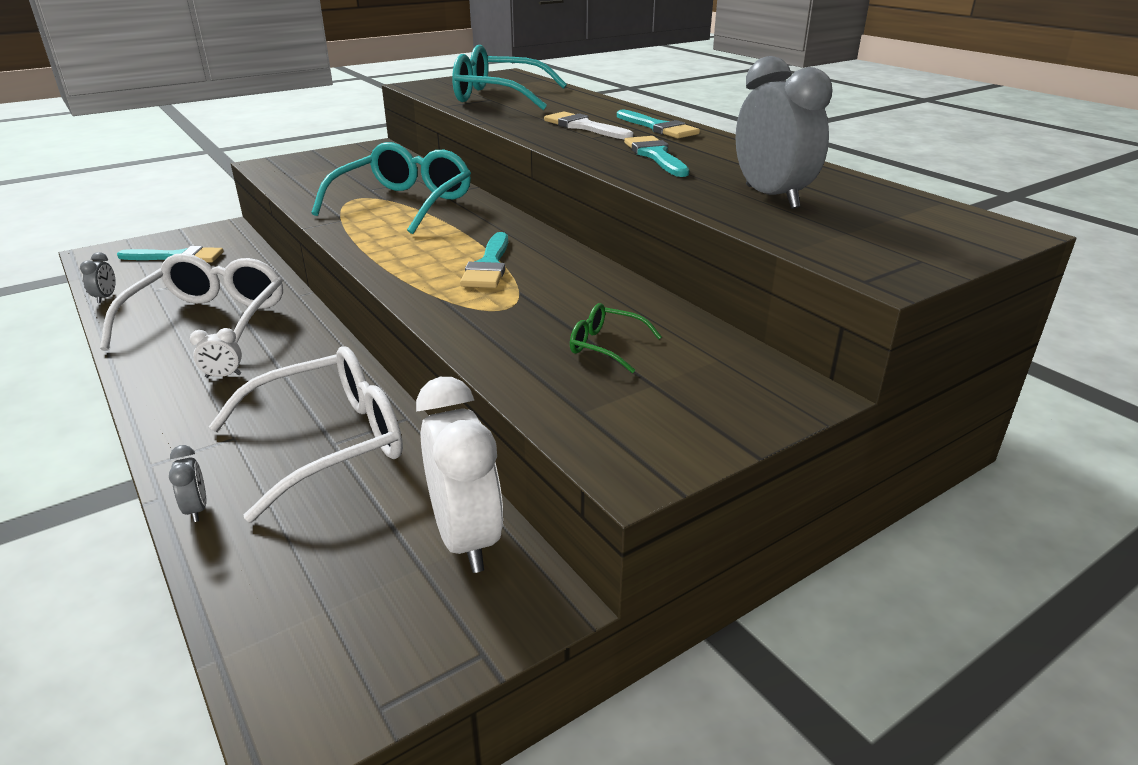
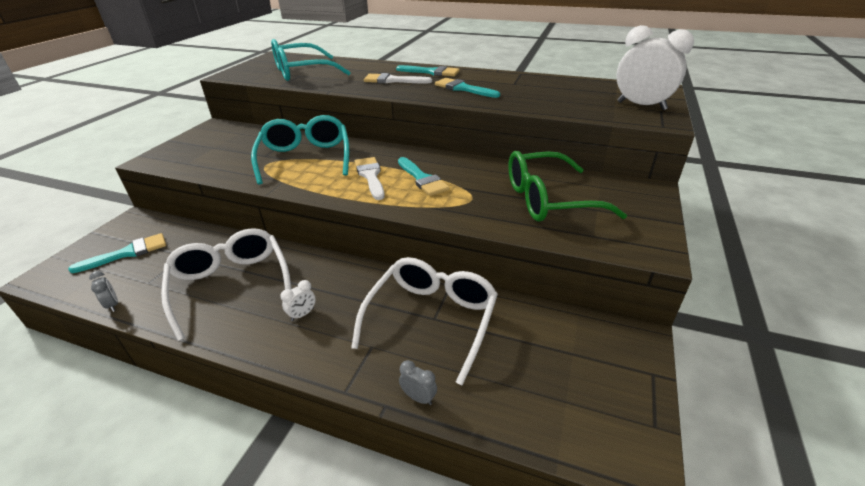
camera: 35 degrees left, 5 degrees up
(437, 243) = (370, 176): none -> white brush
(466, 538) = (570, 328): white clock -> white clock (641, 106)
(607, 346) = (549, 199): green glasses -> green glasses, size x2.23
(771, 197) = (555, 97): grey clock -> none

